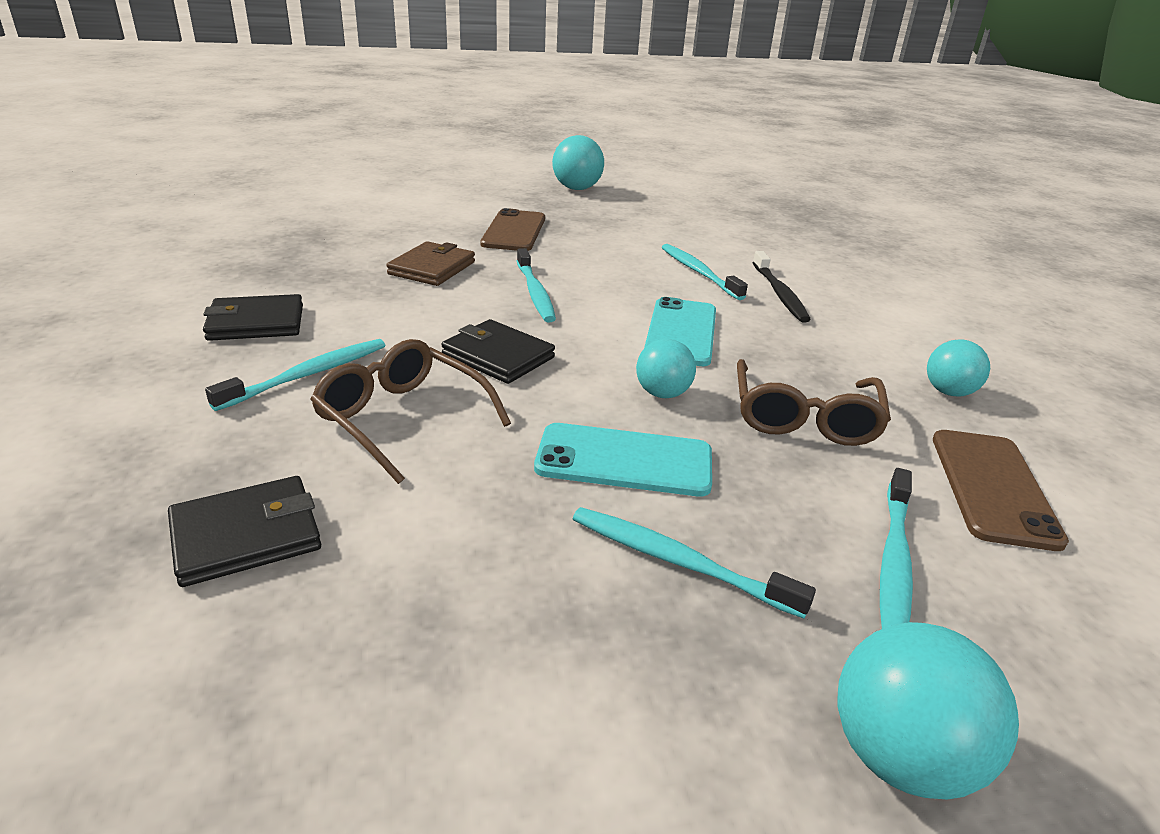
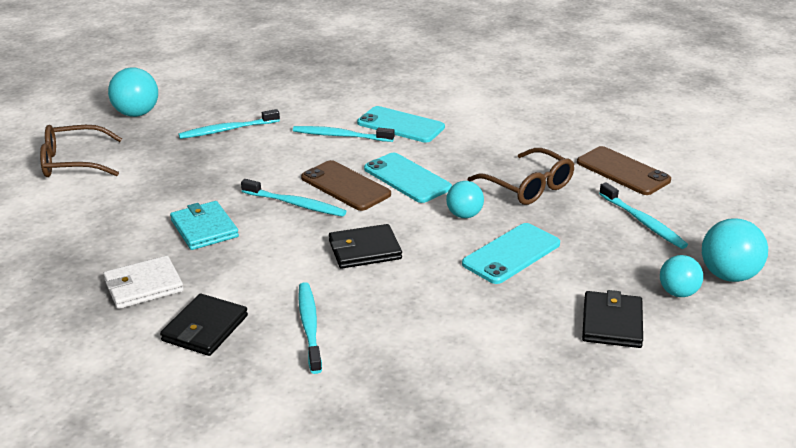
camera: 50 degrees left, 0 degrees up
(246, 535) = (463, 390): black wallet -> black wallet (612, 323)
(304, 275) = (144, 286): none -> white wallet
(402, 418) = (400, 307): brown glasses -> brown glasses (73, 162)
(432, 268) = (204, 229): brown wallet -> turquoise wallet
(514, 231) = (183, 172): brown phone -> brown phone (345, 186)
(678, 561) = (596, 273): turquoise toothbrush -> turquoise toothbrush (227, 130)
(779, 294) = (400, 125): black toothbrush -> turquoise phone
(948, 392) = (548, 137): turquoise ball -> turquoise ball (678, 293)

